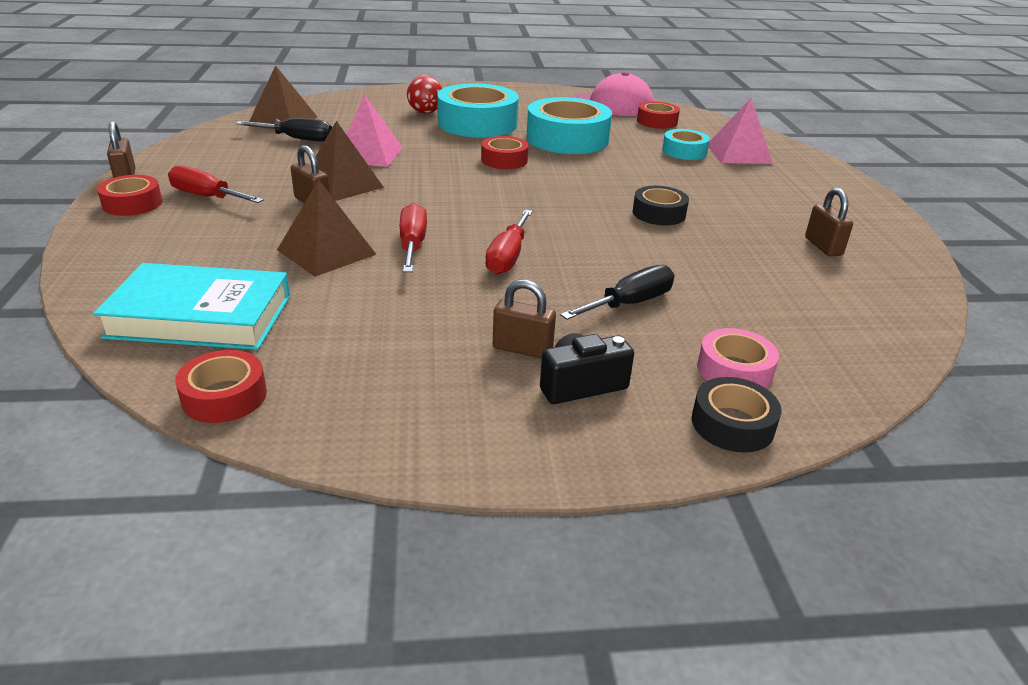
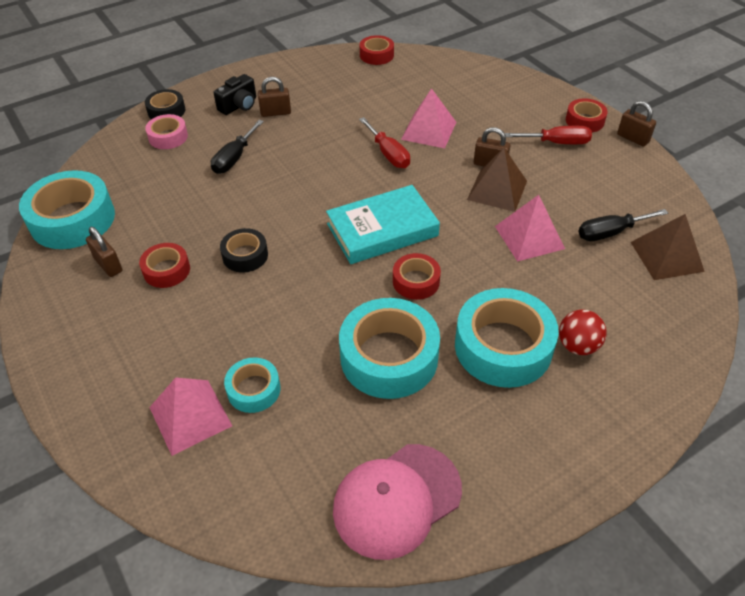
camera: 155 degrees right, 15 degrees up
(200, 316) = (434, 77): turquoise book -> turquoise book (382, 230)
(326, 252) = (428, 130): brown pyramid -> pink pyramid
(508, 257) = (325, 166): red screwdriver -> none
(657, 121) = (312, 469): red tape -> red tape (166, 270)
(885, 301) = (72, 219): none -> turquoise tape

